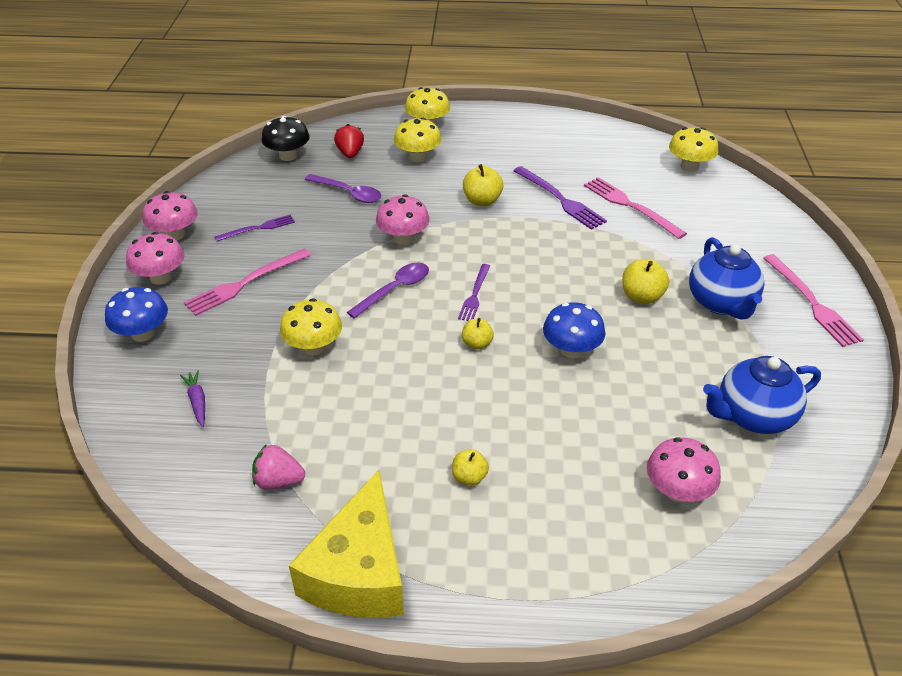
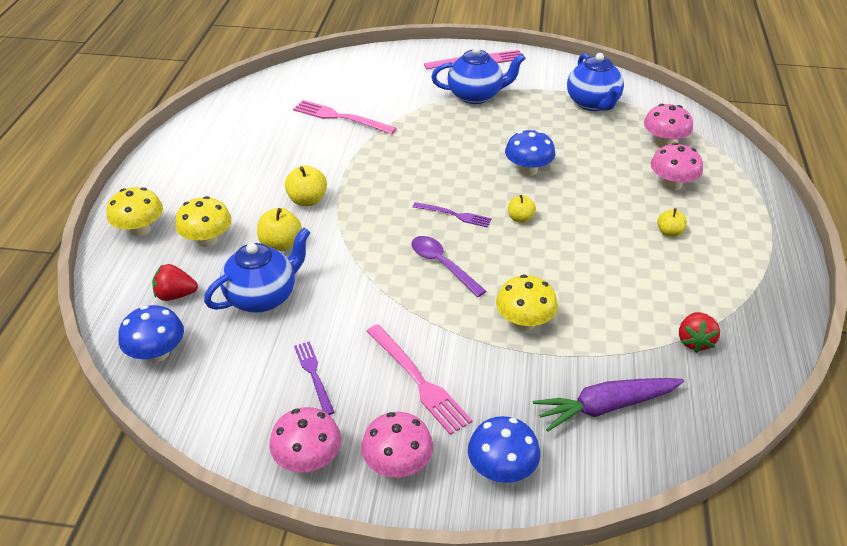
camera: 85 degrees left, 0 degrees up
(197, 401) = (605, 407): purple carrot -> purple carrot, size x1.95
(278, 481) = (694, 341): pink strawberry -> red strawberry
(288, 156) = (157, 353): black mushroom -> blue mushroom
(348, 193) = (263, 296): purple spoon -> blue teapot
(359, 571) = (770, 292): yellow cheese -> none
(403, 238) = (359, 256): pink mushroom -> pink mushroom (672, 184)
(560, 199) = (319, 153): purple fork -> none
(630, 206) = (340, 117): pink fork -> pink fork turned 60 degrees clockwise
(641, 296) = (465, 129): yellow apple -> yellow apple (281, 244)
(689, 166) = (289, 80): yellow mushroom -> none

